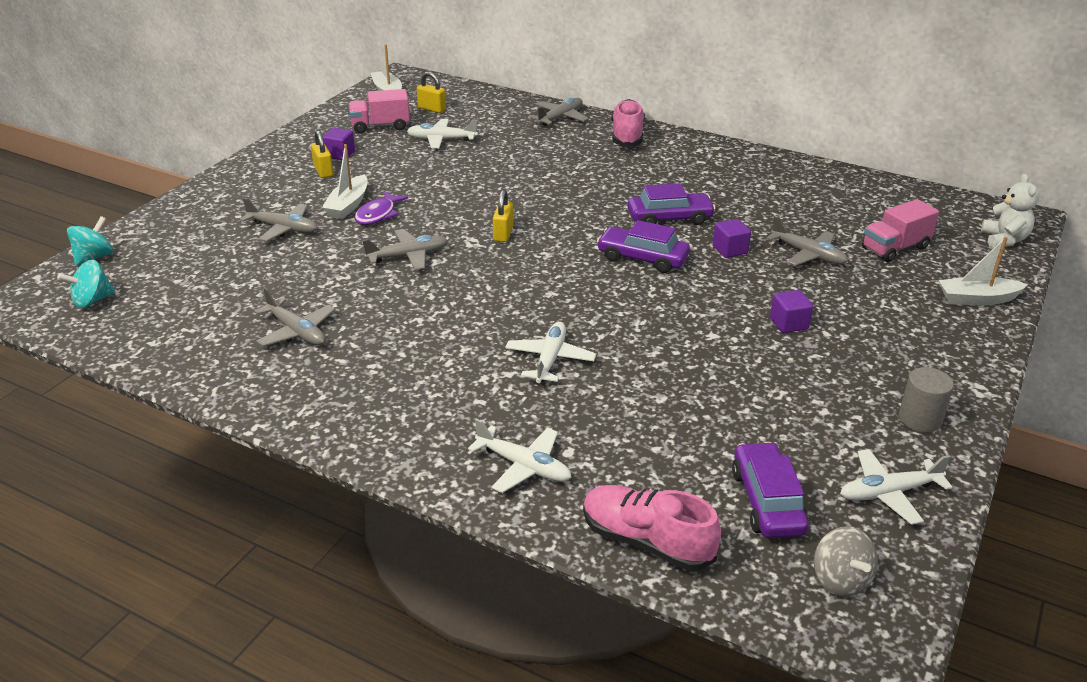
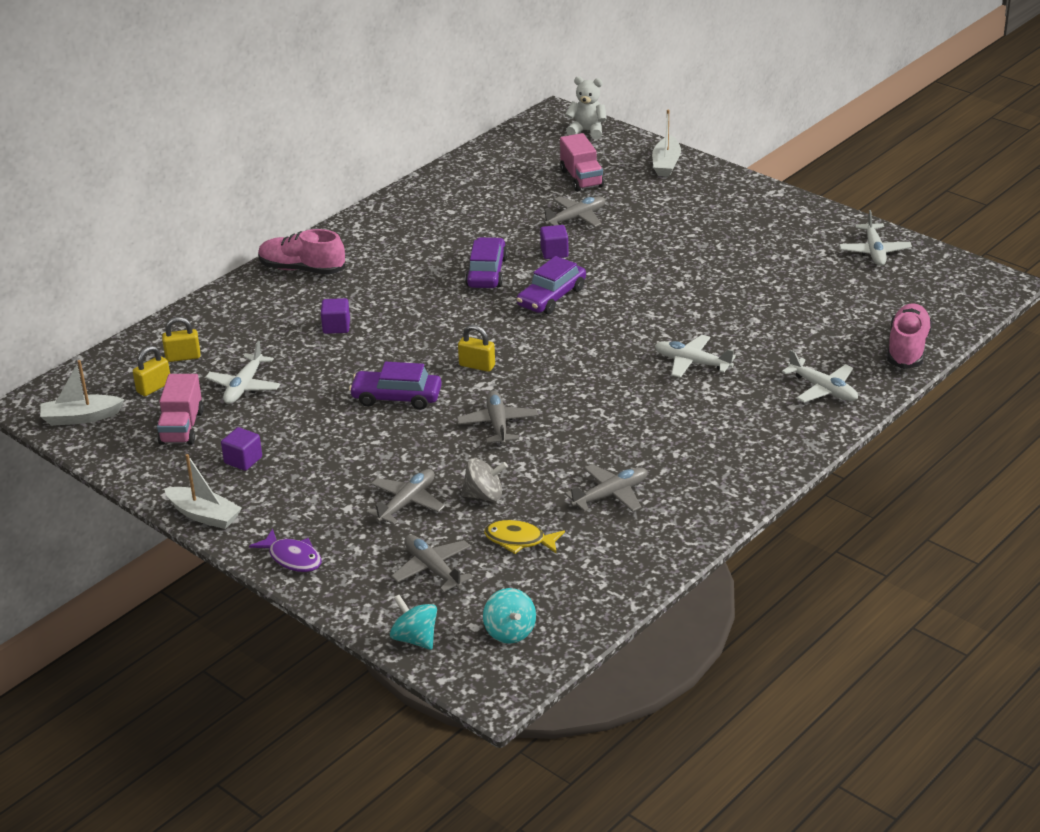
camera: 75 degrees left, 0 degrees up
(225, 289) = (519, 540): none -> yellow fish
(323, 171) = (281, 473): yellow padlock -> yellow padlock (183, 357)
(348, 205) = (373, 458): white boat -> white boat (204, 515)
(378, 214) = (403, 439): purple fish -> purple fish (292, 558)
(524, 466) = (823, 389): white plane -> white plane turned 90 degrees clockwise
(560, 118) = (233, 303): grey plane -> grey plane (432, 569)
(646, 541) = (907, 349): pink shoe -> pink shoe turned 150 degrees clockwise
(767, 501) = (875, 297): purple car -> purple car (396, 397)
(789, 324) = (674, 247): purple cube -> purple cube (336, 327)
(840, 580) = (949, 285): grey spinning top -> grey spinning top (484, 495)
(920, 419) = (802, 222): grey cylinder -> none

